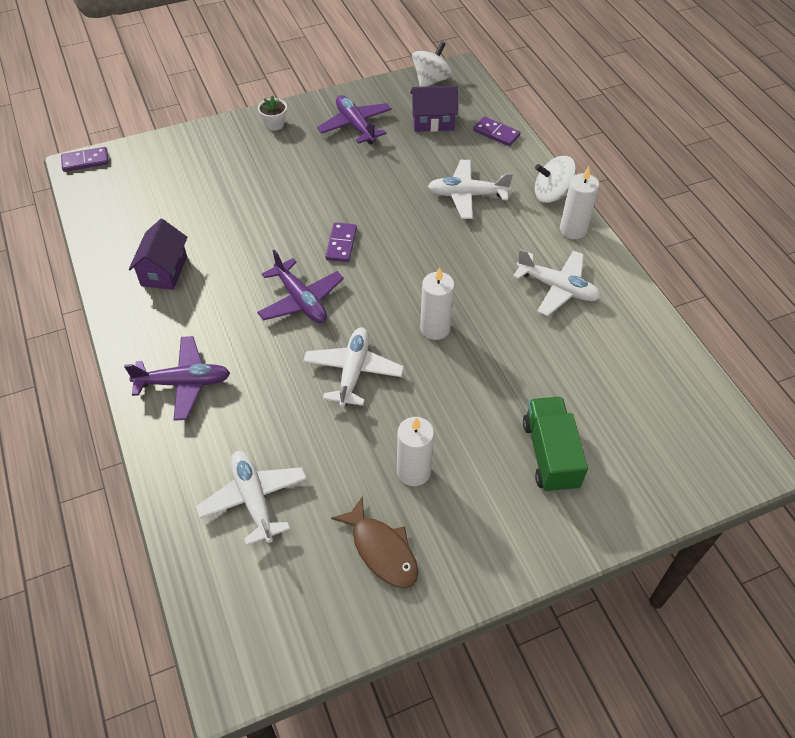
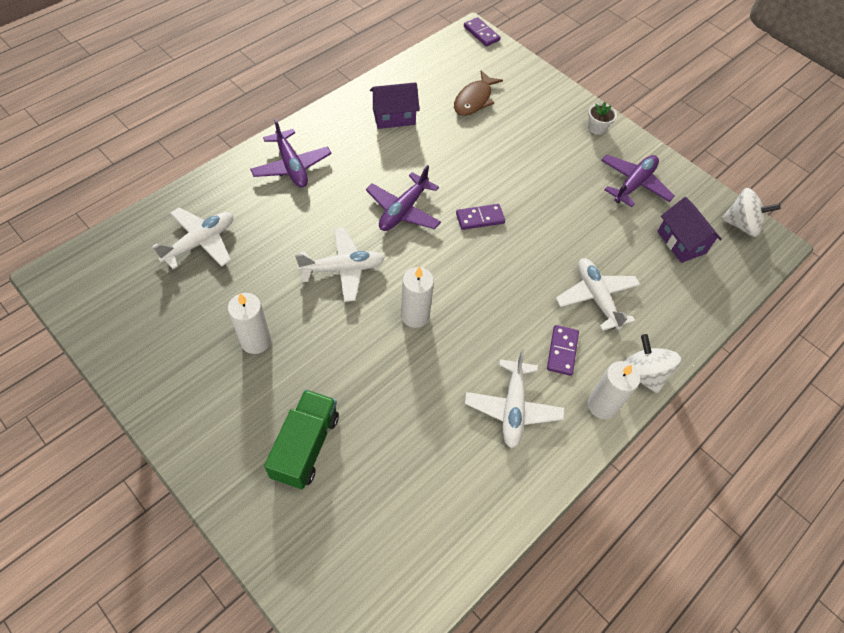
camera: 65 degrees right, 5 degrees up
(382, 550) = (175, 339): brown fish -> brown fish (474, 100)
(496, 133) = (701, 301): purple domino -> purple domino (562, 351)
(550, 455) = (305, 446): green truck -> green truck turned 45 degrees counterclockwise

